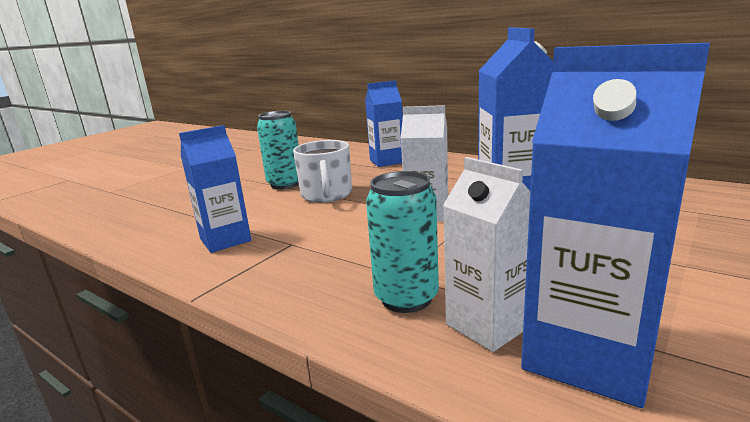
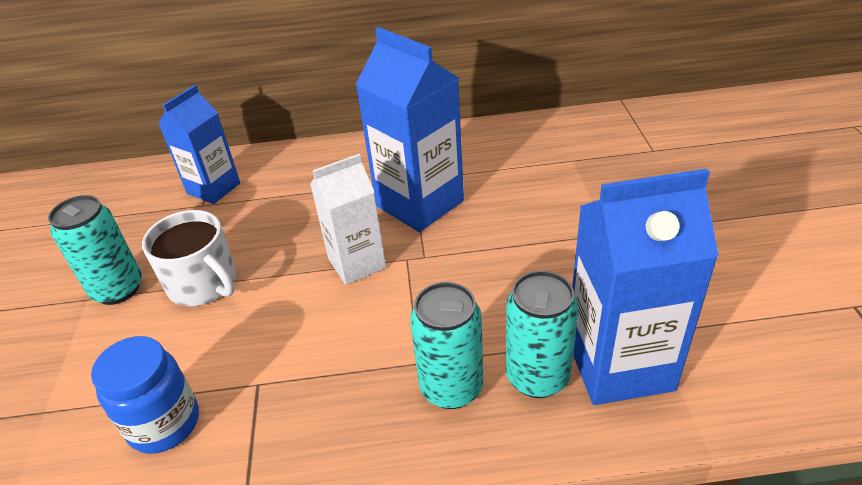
camera: 40 degrees left, 20 degrees up
(225, 240) = (164, 424): blue carton -> blue jar
(488, 325) = (537, 377): white carton -> turquoise can

